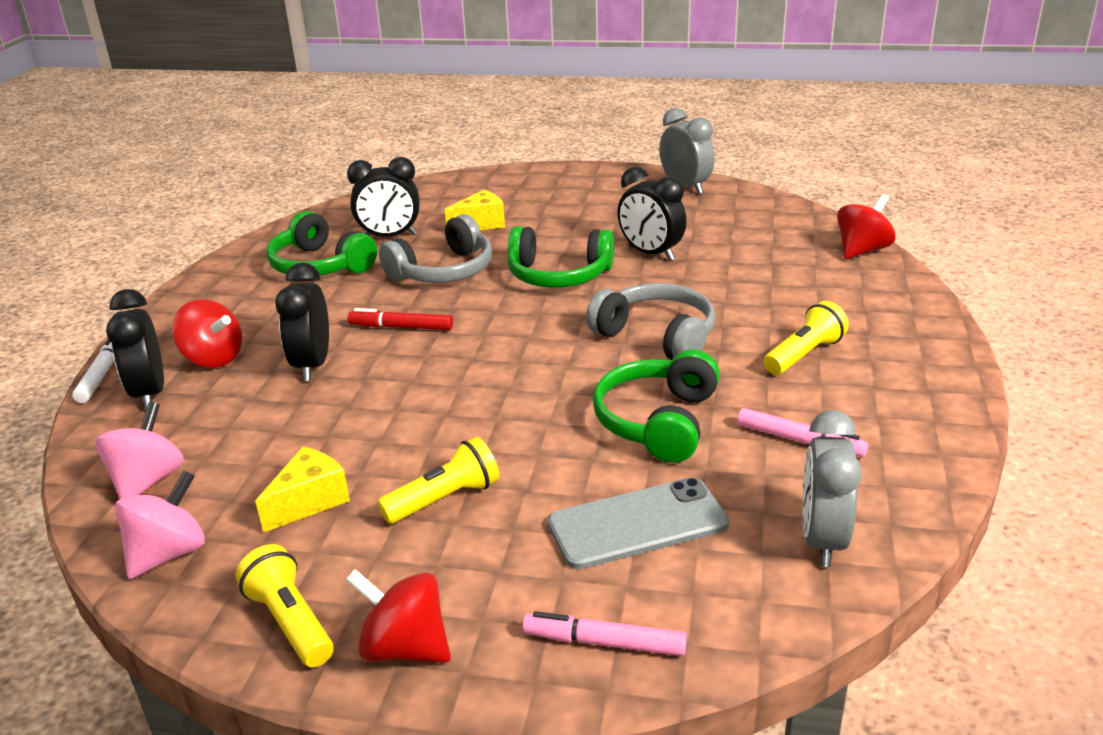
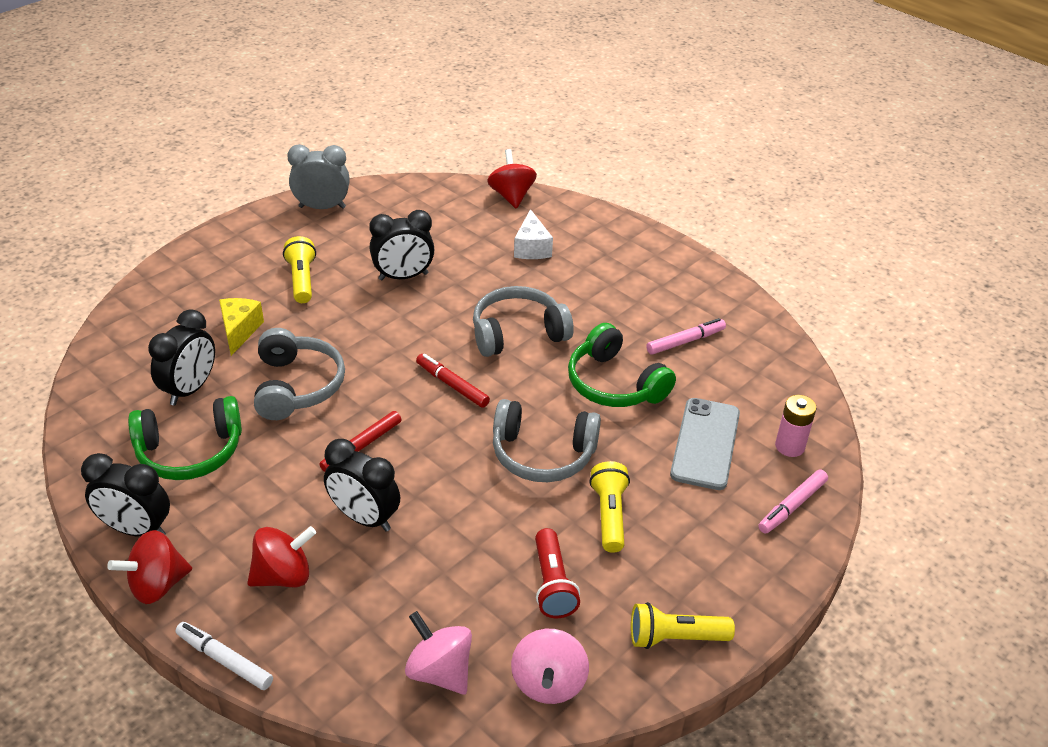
camera: 60 degrees left, 10 degrees up
(150, 393) = (299, 635): black clock -> black clock (136, 529)
(169, 553) = (548, 683): pink spinning top -> pink spinning top turned 150 degrees counterclockwise
(310, 501) = (552, 584): yellow cheese -> red flashlight
(405, 647) = (737, 591): red spinning top -> red spinning top (157, 585)
(494, 421) = (543, 454): none -> grey headphones
(533, 335) = (452, 385): none -> red marker
(558, 275) = (380, 333): green headphones -> none
(717, 598) = (789, 446): none -> pink battery
(800, 291) = (531, 248): none -> white cheese
(804, 355) = (603, 289): yellow flashlight -> yellow flashlight (302, 280)
(822, 539) = (774, 384): grey clock -> none

